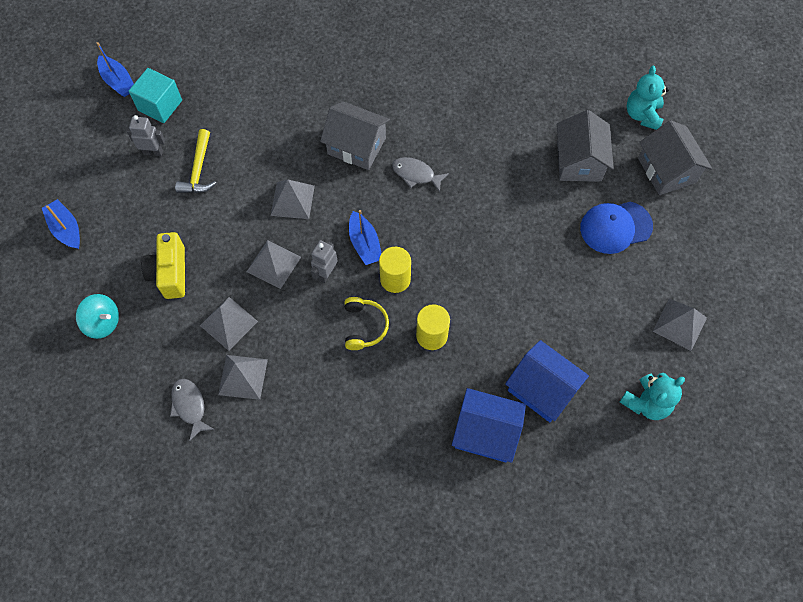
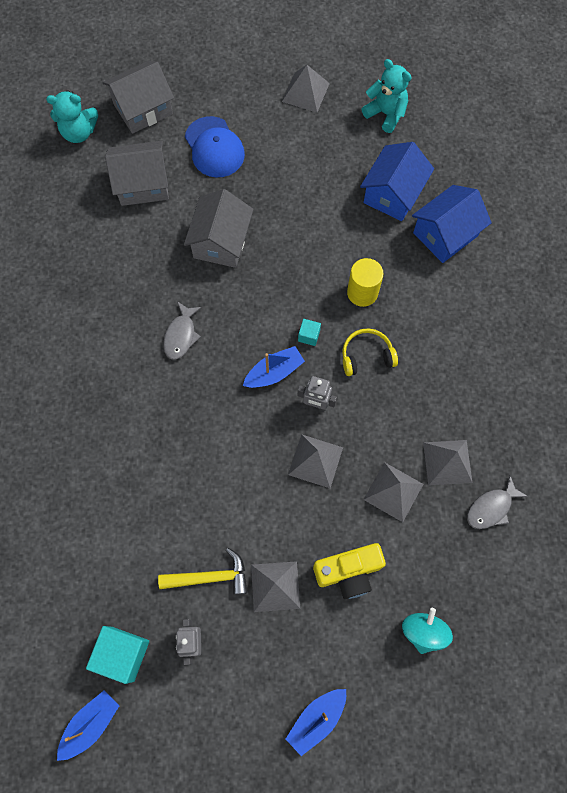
camera: 100 degrees left, 5 degrees up
(292, 200) = (234, 458): grey pyramid -> grey pyramid (275, 586)
(356, 146) = (152, 403): grey house -> grey house (221, 242)
(395, 279) = (309, 335): yellow cylinder -> turquoise cube
(485, 432) = (445, 234): blue house -> blue house turned 45 degrees clockwise

